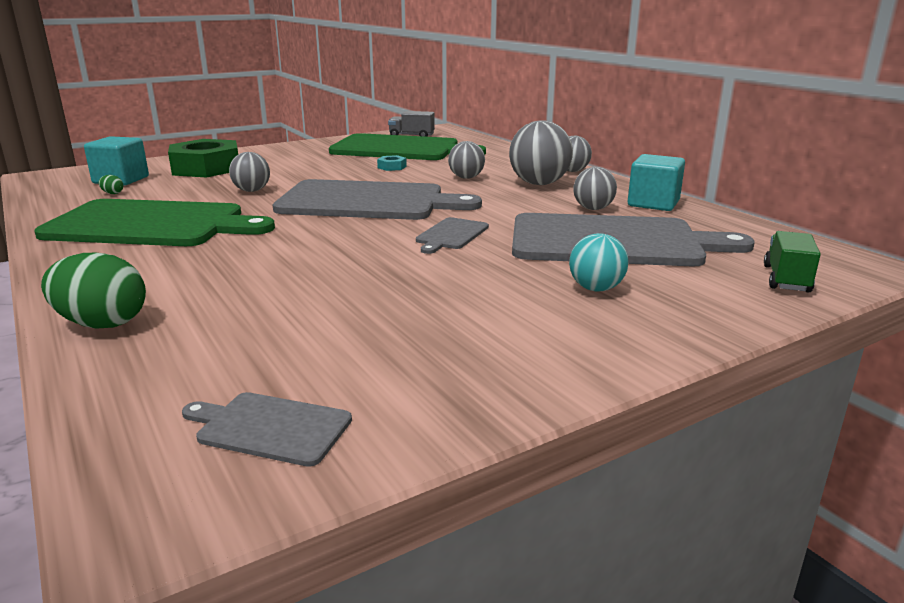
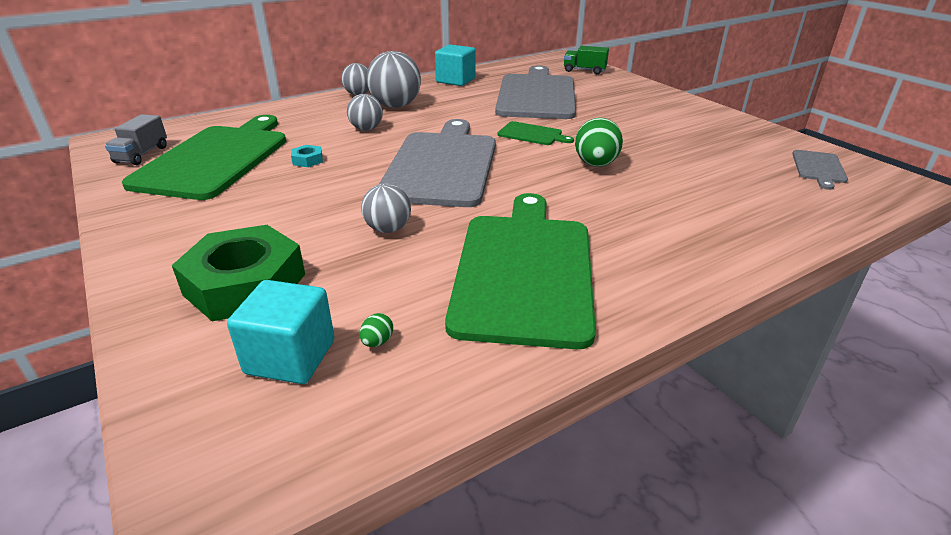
camera: 90 degrees left, 10 degrees up
(102, 324) = (760, 238): green egg -> green egg (595, 164)
(451, 235) = (532, 134): grey cutting board -> green cutting board
(593, 209) = (467, 95): grey ball -> none
(596, 288) = (615, 103): turquoise ball -> none

